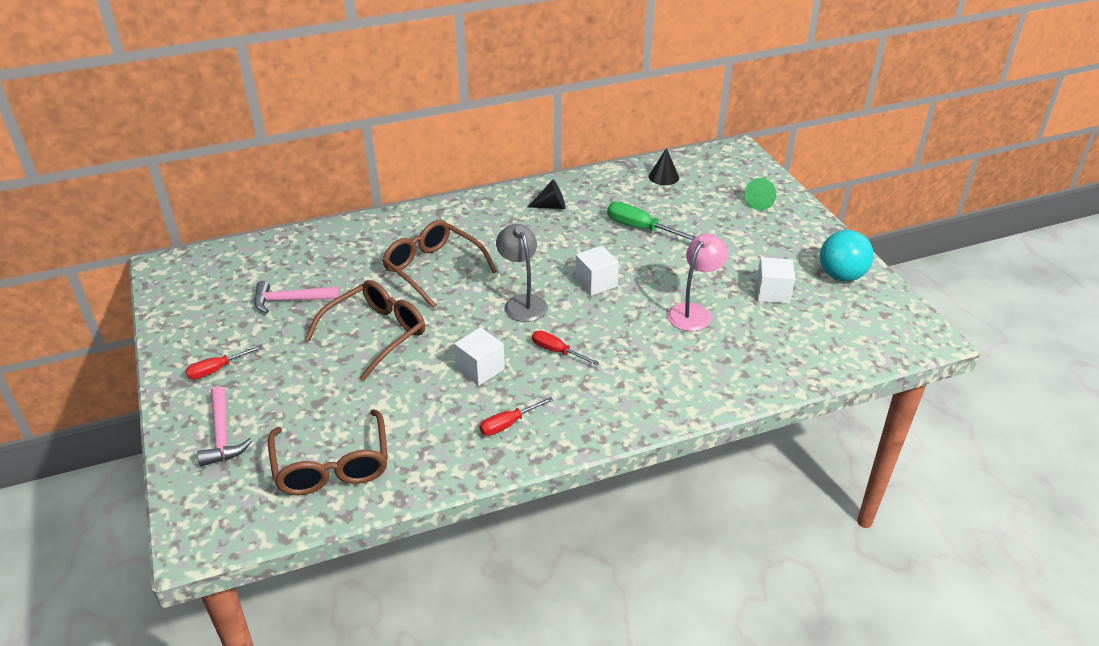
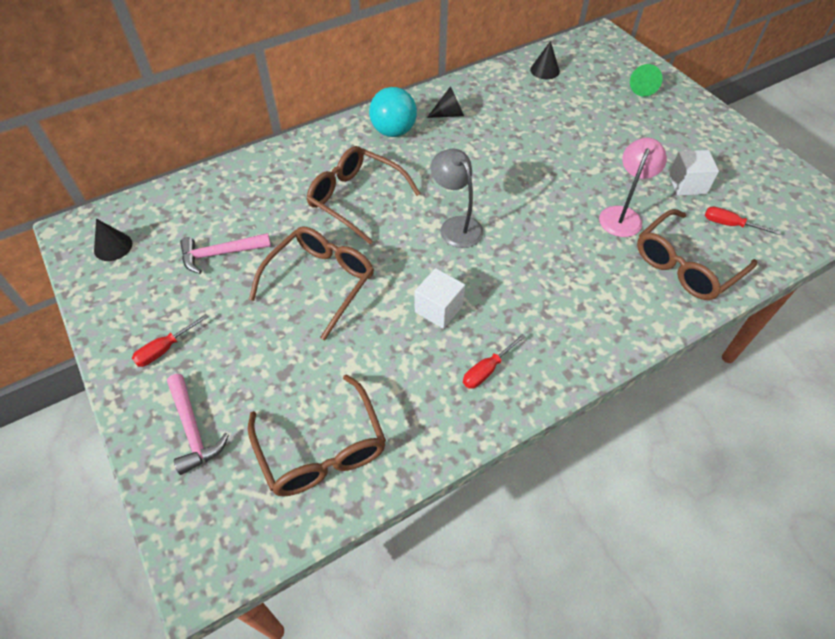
camera: 10 degrees left, 15 degrees up
(195, 283) = (113, 246): none -> black cone
(557, 351) = (507, 277): red screwdriver -> red screwdriver (729, 225)
(596, 283) = (520, 194): white cube -> none
(640, 228) = (542, 129): green screwdriver -> none
(741, 362) = (686, 265): none -> brown glasses
(841, 276) = (742, 158): turquoise ball -> turquoise ball (393, 131)

